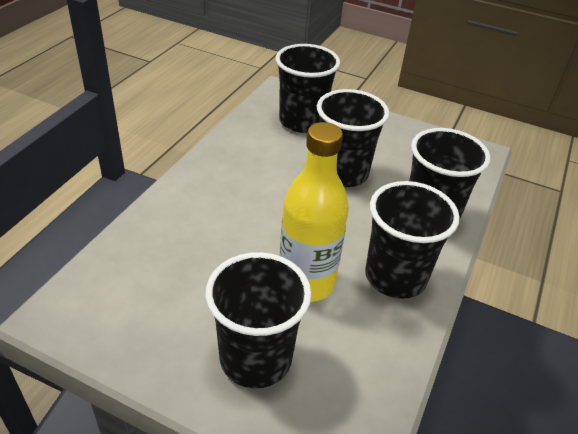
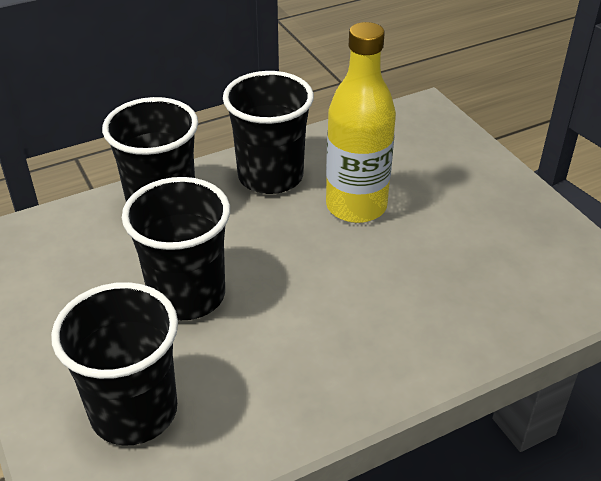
camera: 140 degrees left, 0 degrees up
(255, 358) = (448, 176): black cup -> none

